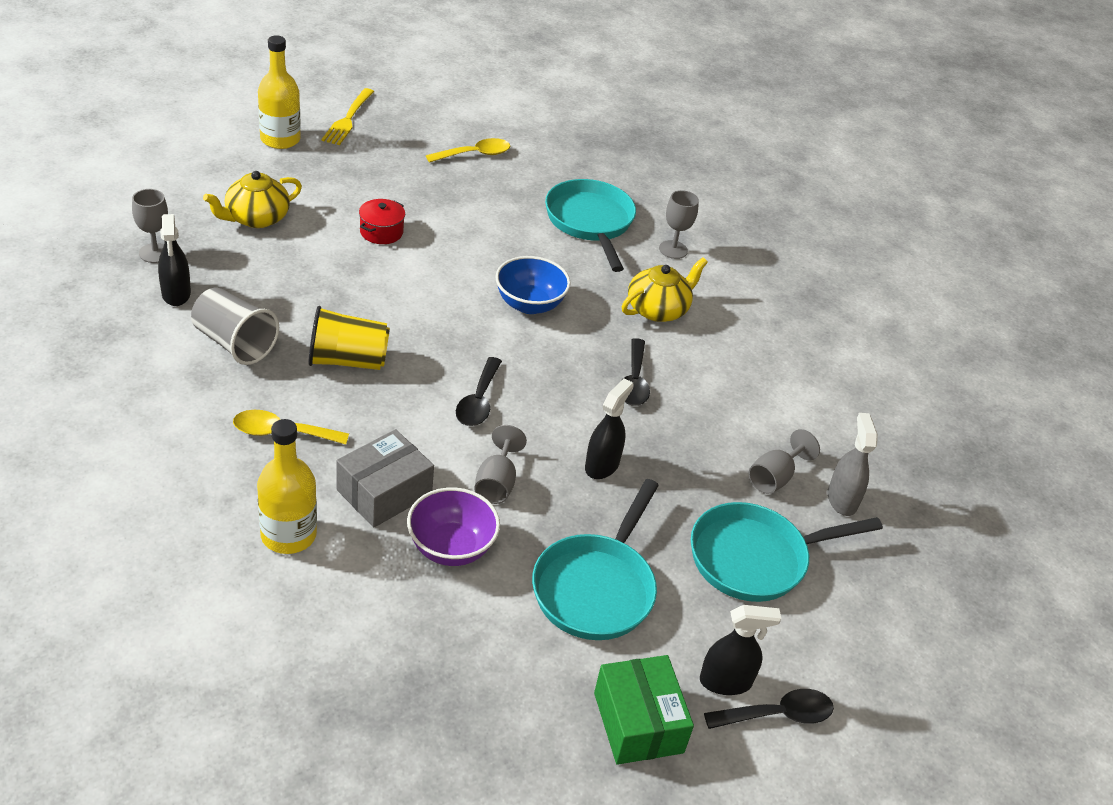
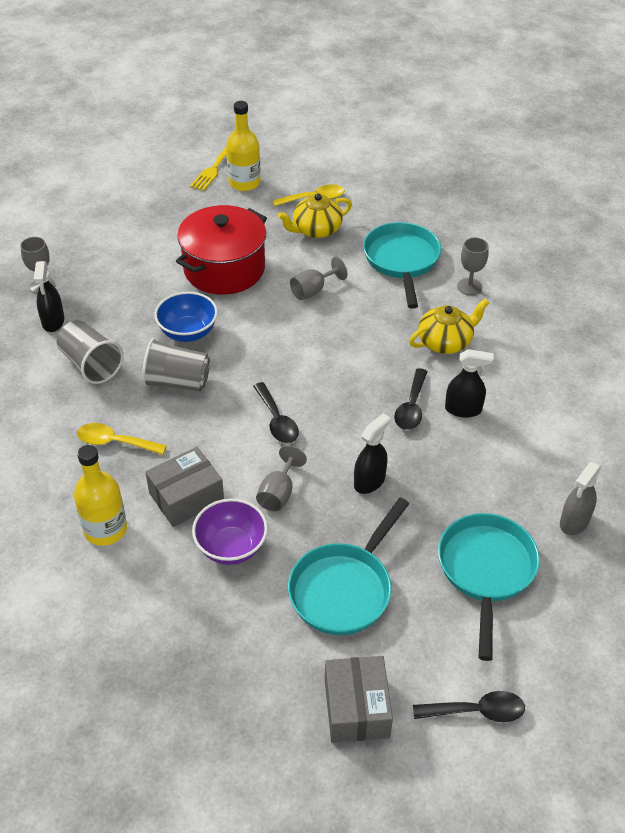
camera: 15 degrees right, 5 degrees up
(256, 218) = (126, 256): yellow teapot -> yellow teapot (316, 230)
(280, 139) = (157, 186): yellow bottle -> yellow bottle (244, 183)
(348, 360) = (177, 382): yellow cup -> grey cup
(381, 232) = (224, 269): red pot -> red pot, size x2.30
(478, 401) = (277, 420): black spoon -> black spoon turned 45 degrees counterclockwise
(529, 304) = (335, 335): blue bowl -> blue bowl (188, 332)
(638, 722) = (356, 708): green box -> grey box
(725, 681) = (438, 678): black spray bottle -> black spray bottle (463, 409)
(755, 558) = (486, 571): turquoise pan -> turquoise pan turned 105 degrees clockwise
(774, 478) = (517, 499): grey goblet -> grey goblet (313, 290)
(842, 499) = (574, 522): grey spray bottle -> grey spray bottle turned 150 degrees counterclockwise

